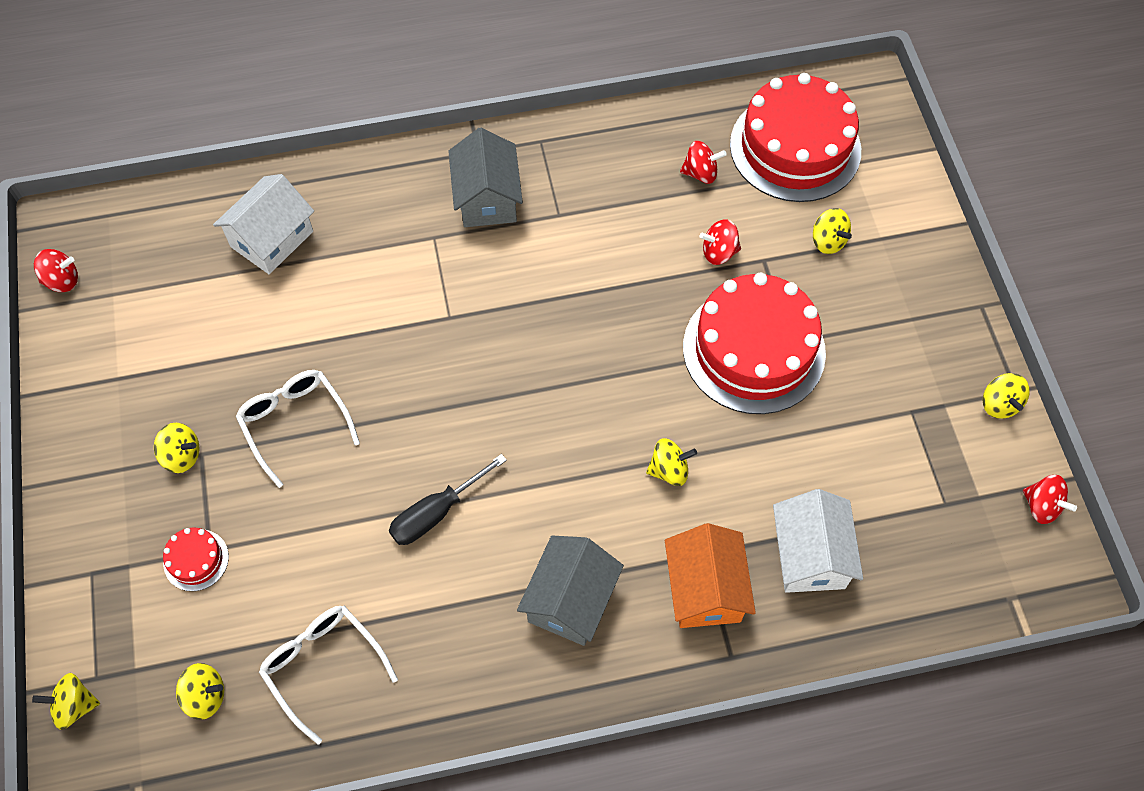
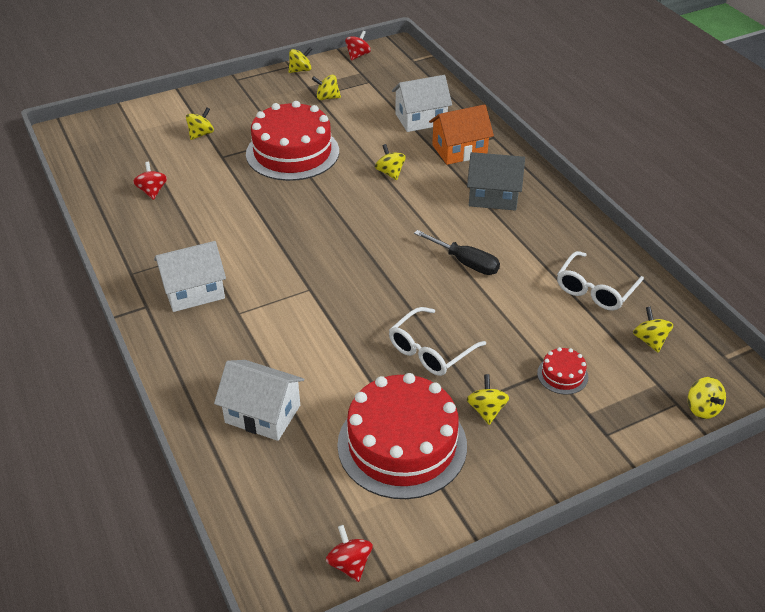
camera: 105 degrees left, 20 degrees down
(487, 198) = (194, 291): grey house -> white house
(719, 252) = (220, 175): red spinning top -> none
(795, 147) = (123, 154): red cake -> red cake (402, 444)
(902, 427) = (327, 98): none -> yellow spinning top

